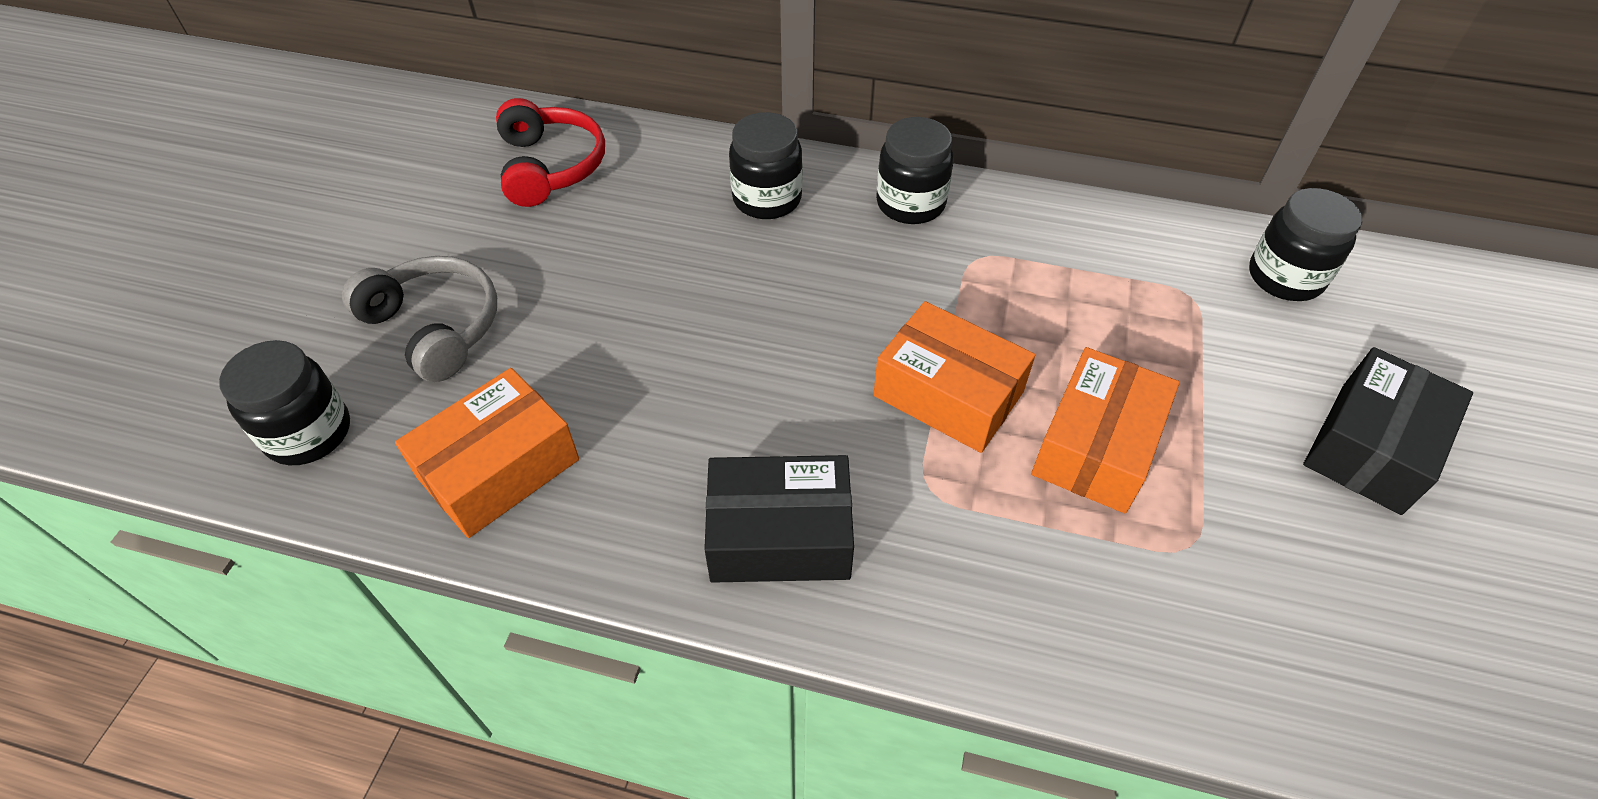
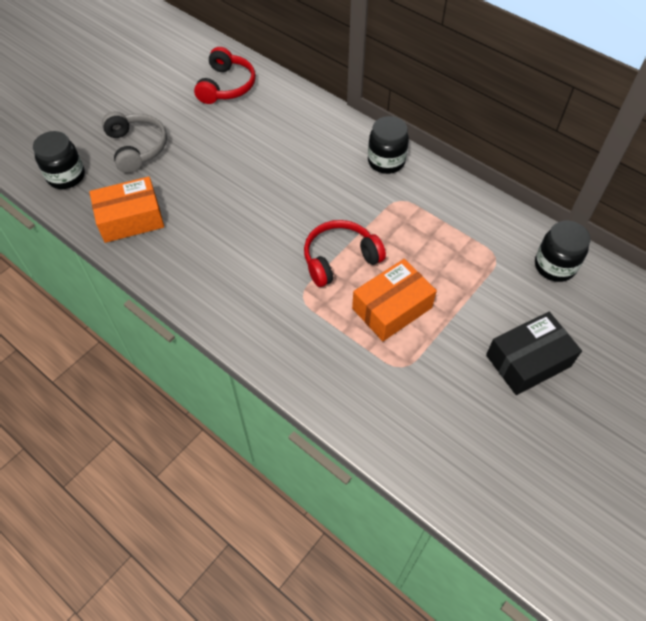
camera: 25 degrees right, 5 degrees up
(767, 199) = (317, 136): black jar -> none
(780, 535) = (226, 290): black box -> none
(948, 394) = (340, 259): orange box -> red headphones

